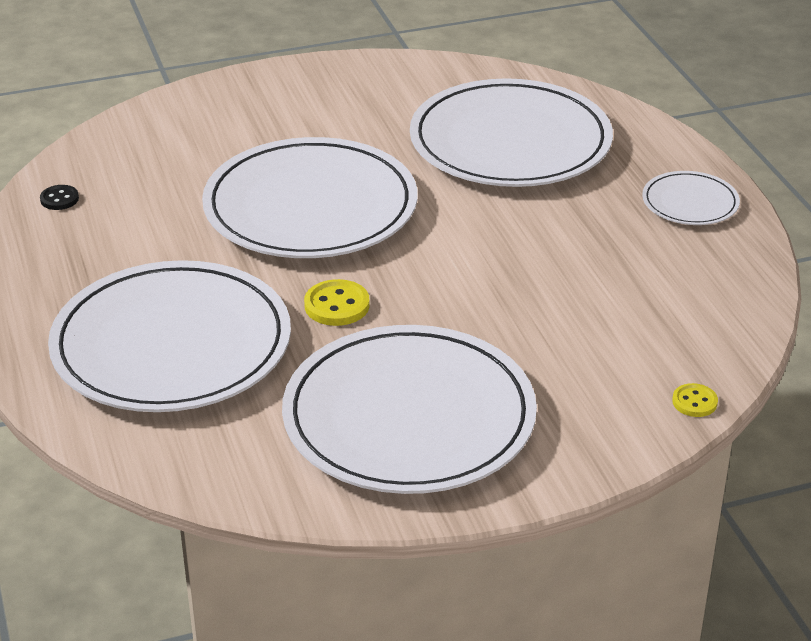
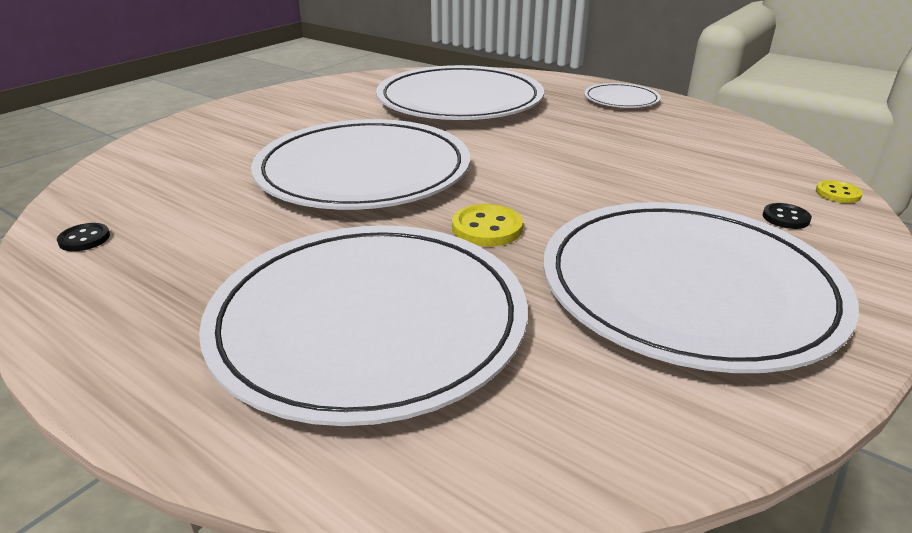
camera: 35 degrees left, 5 degrees down
(595, 401) = (785, 218): none -> black button

